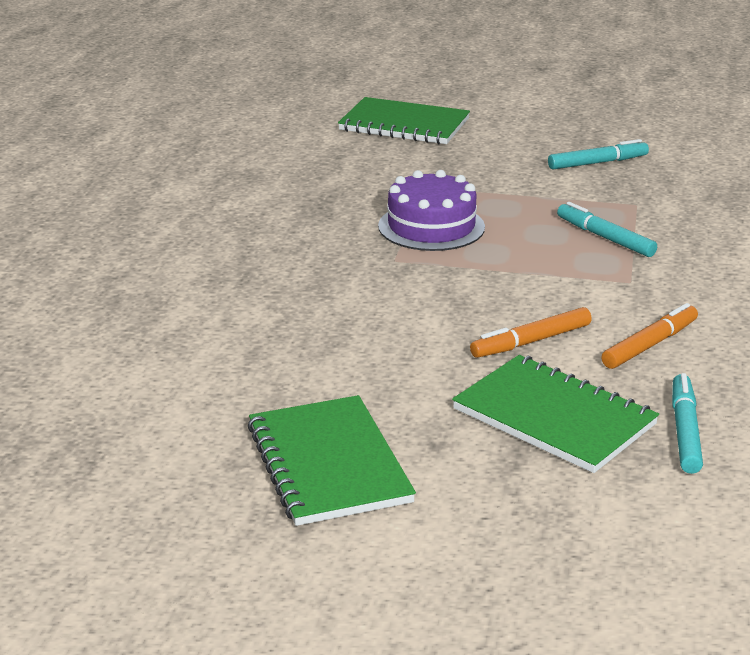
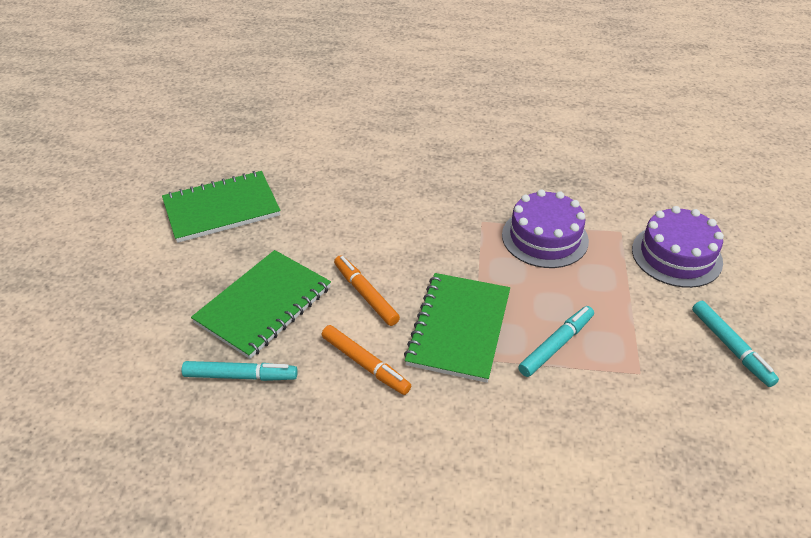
camera: 85 degrees right, 15 degrees up
(404, 125) = (752, 213): green notebook -> green notebook (459, 328)
(467, 166) = (676, 255): none -> purple cake

